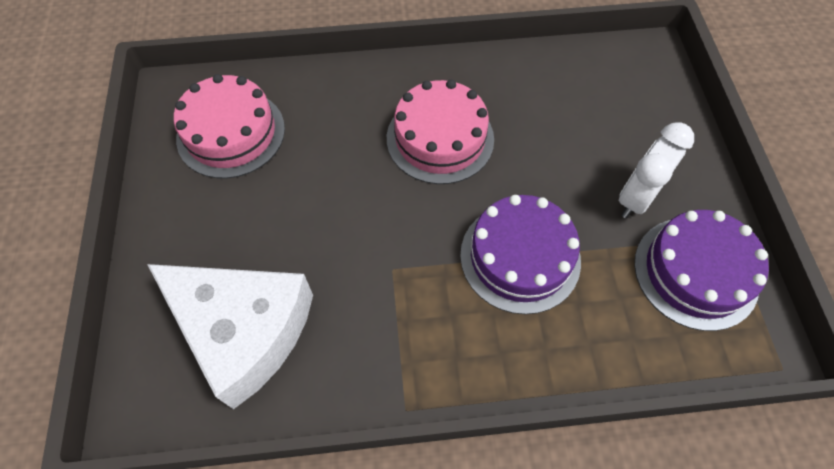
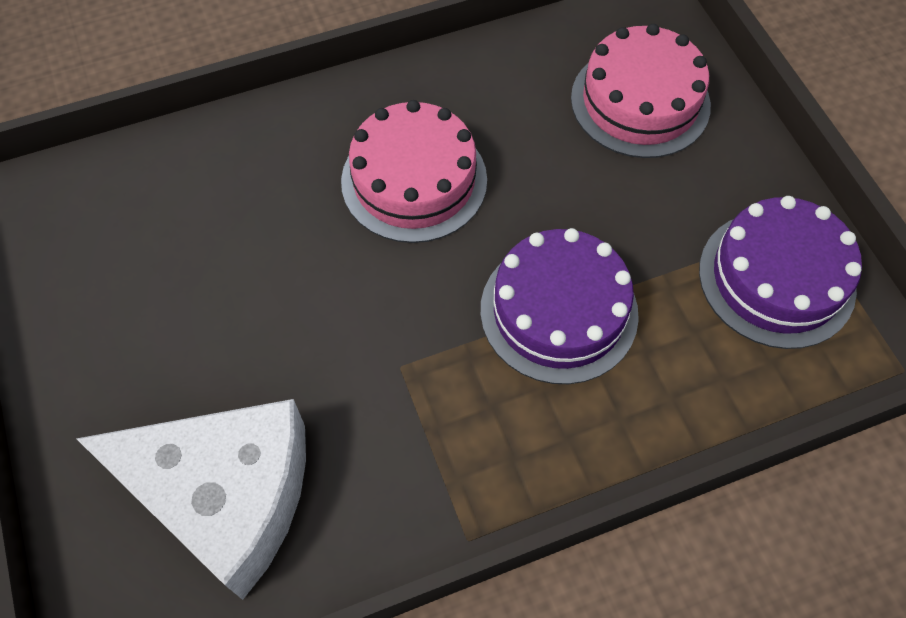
camera: 15 degrees left, 0 degrees up
(231, 133) = (126, 236): pink cake -> pink cake (640, 101)
(636, 198) = (683, 202): white clock -> none

